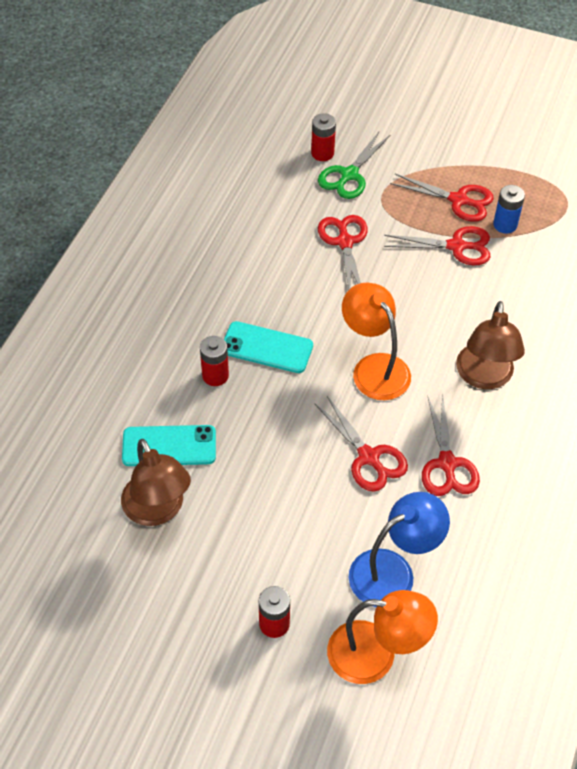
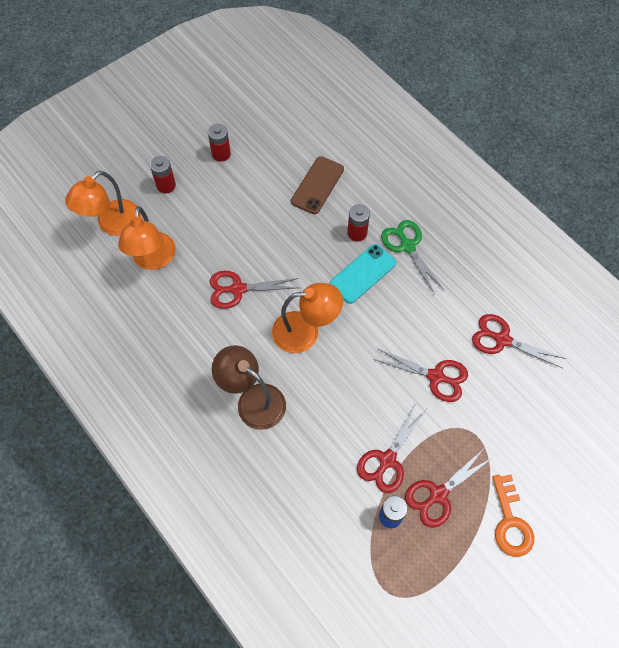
camera: 120 degrees right, 10 degrees up
(158, 510) = (276, 162): brown lamp -> none
(169, 446) = (317, 185): turquoise phone -> brown phone
(322, 153) = (547, 414): red battery -> red battery (221, 154)
(349, 175) = (511, 421): green scissors -> green scissors (407, 246)
(393, 571) = (153, 260): blue lamp -> orange lamp
(442, 147) = (510, 522): none -> orange key
(447, 464) = (202, 333): red scissors -> red scissors (502, 339)

